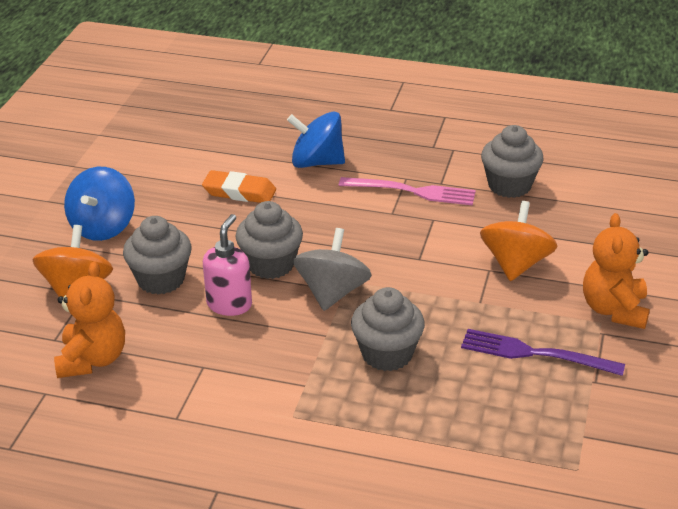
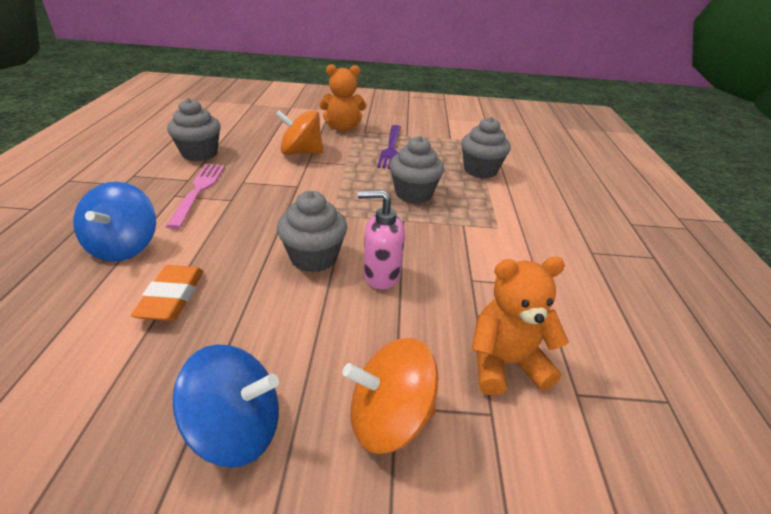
camera: 105 degrees left, 0 degrees up
(161, 279) = (352, 334): grey cupcake -> grey cupcake (480, 170)
(332, 292) = (349, 221): grey spinning top -> none

